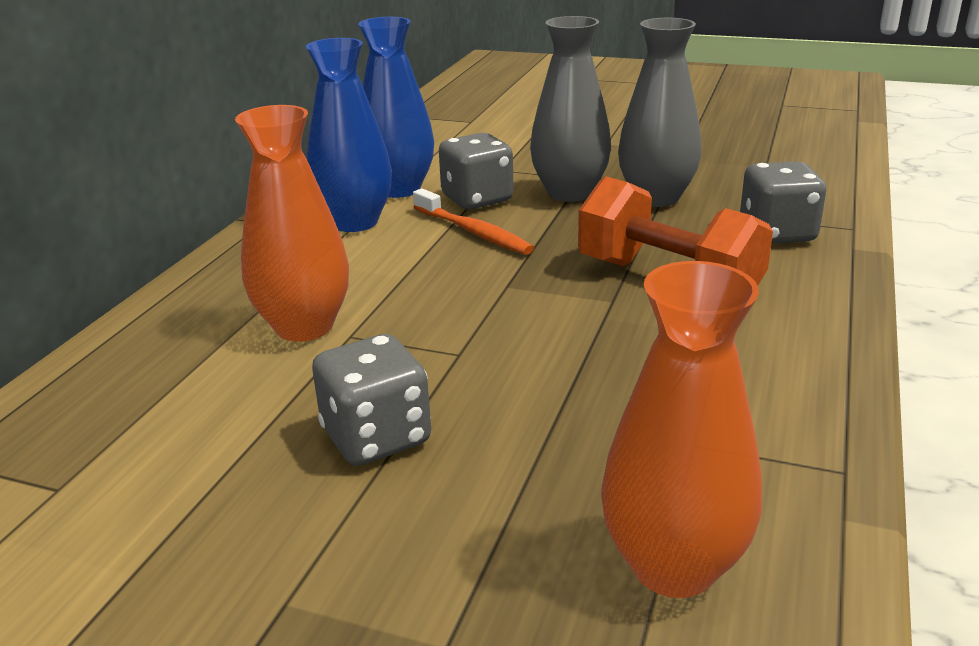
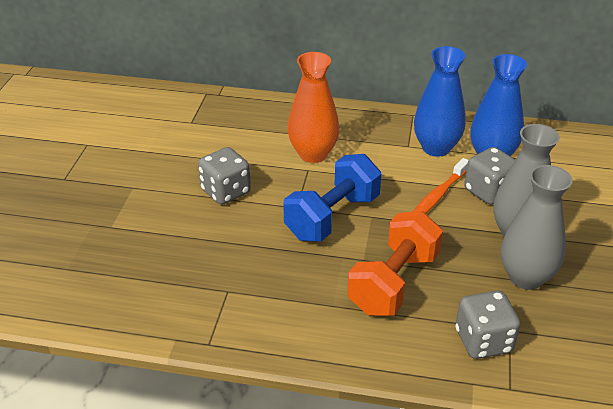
camera: 80 degrees right, 10 degrees up
(499, 319) = (332, 217): none -> blue dumbbell
(673, 566) = (146, 282): orange vase -> none

